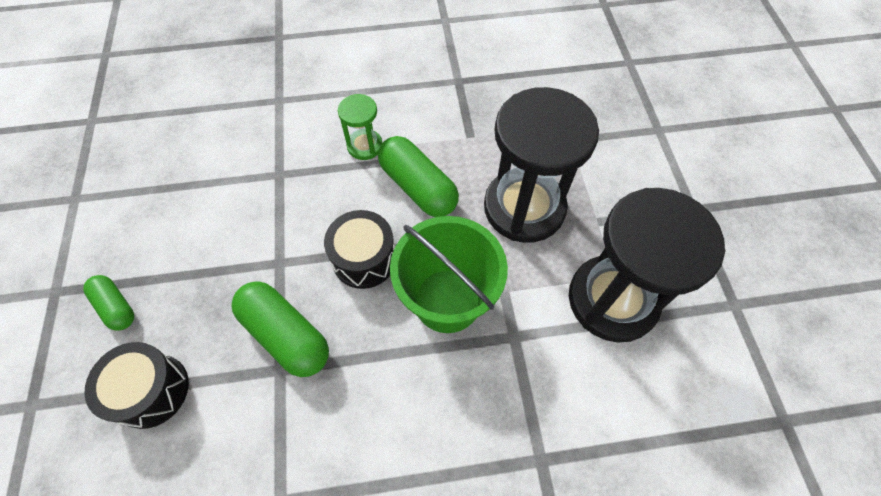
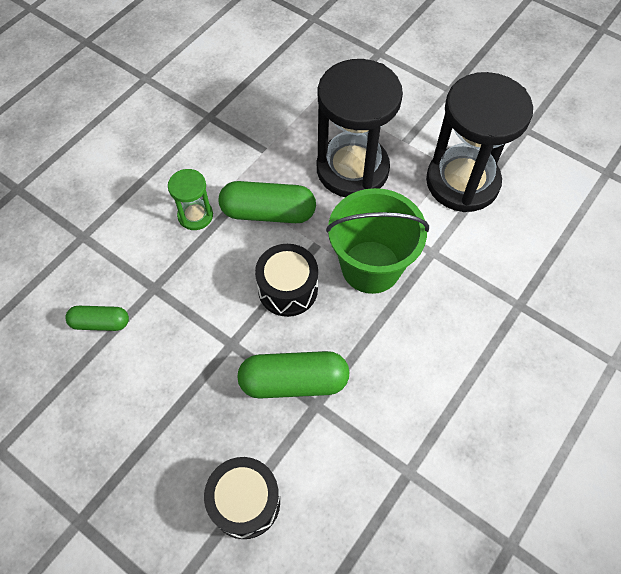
camera: 45 degrees left, 0 degrees up
(116, 307) = (145, 482): green capsule -> green capsule (100, 323)

